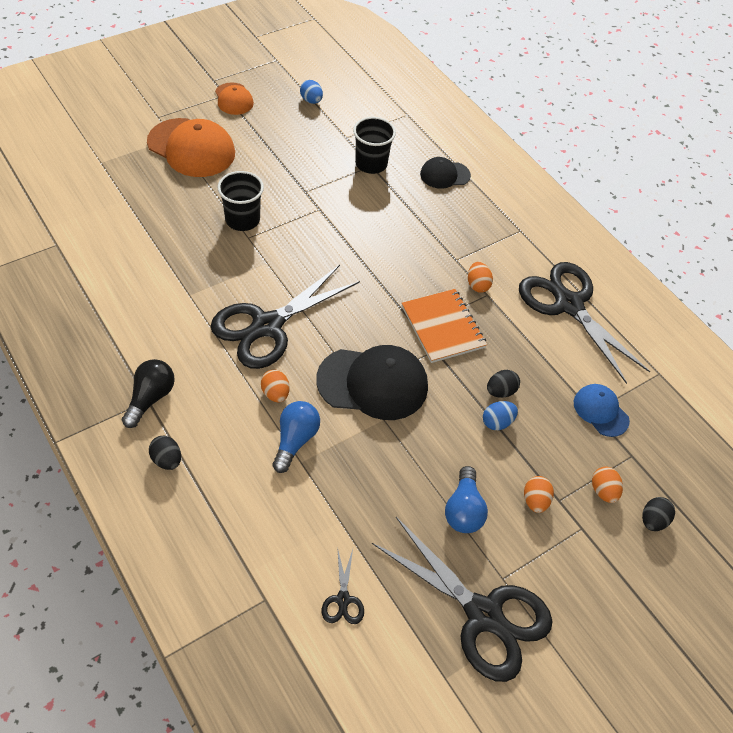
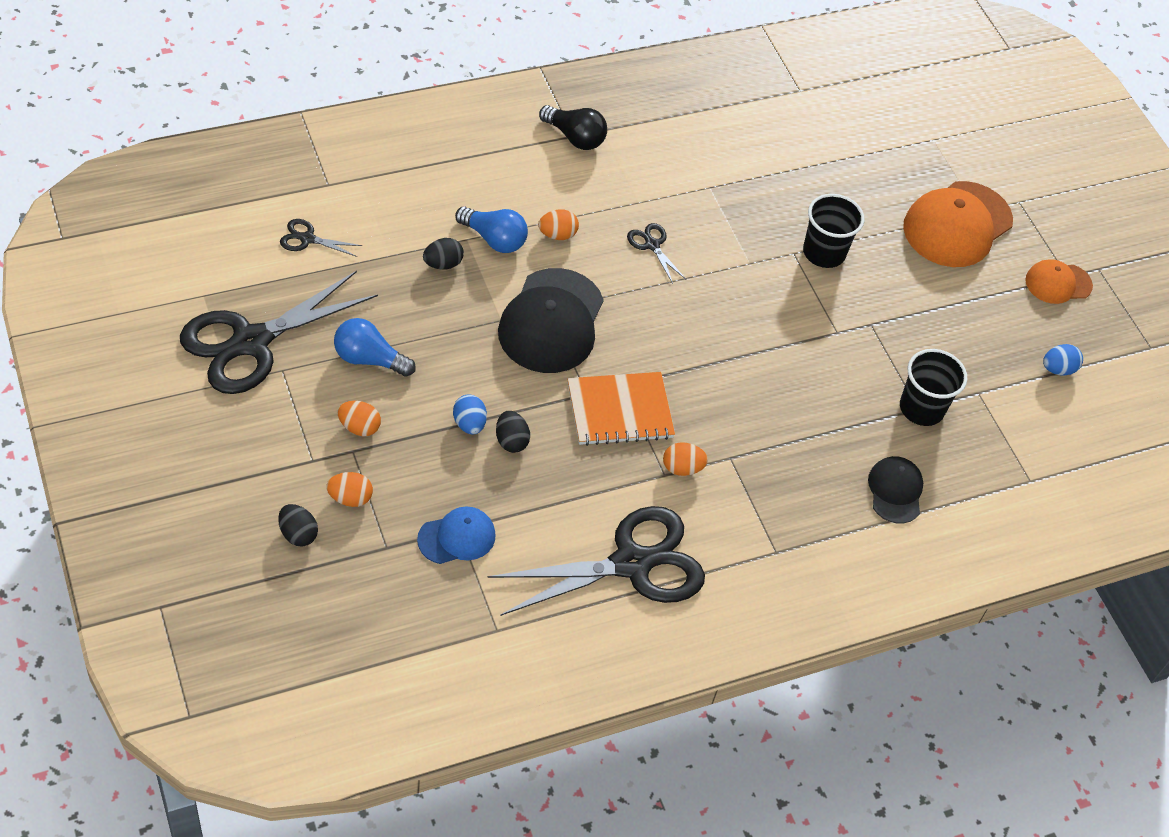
camera: 100 degrees right, 0 degrees up
(167, 460) = (498, 139): black egg -> black egg (443, 264)
(267, 326) = (652, 245): black scissors -> black scissors, size x0.42

